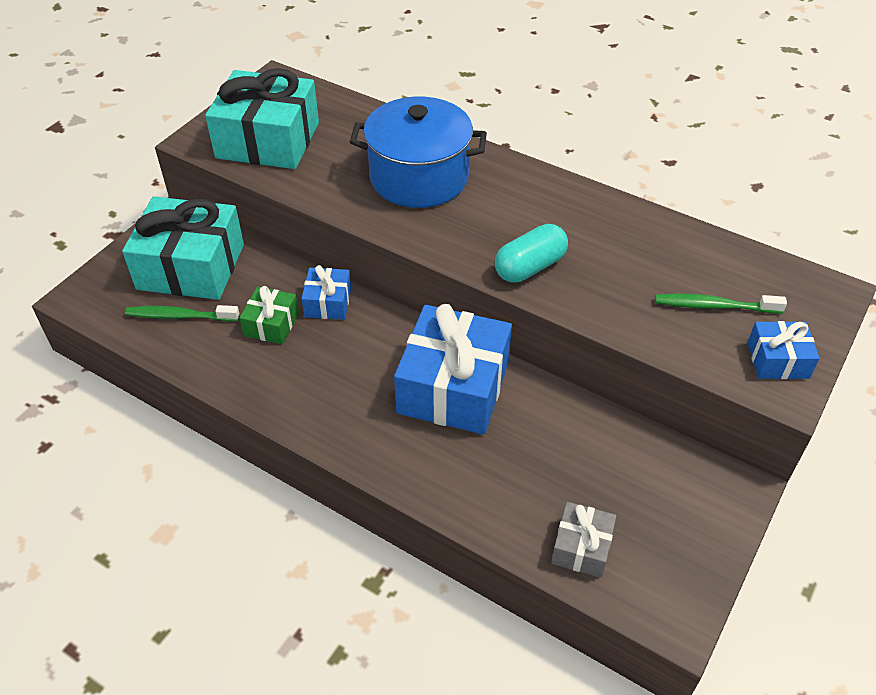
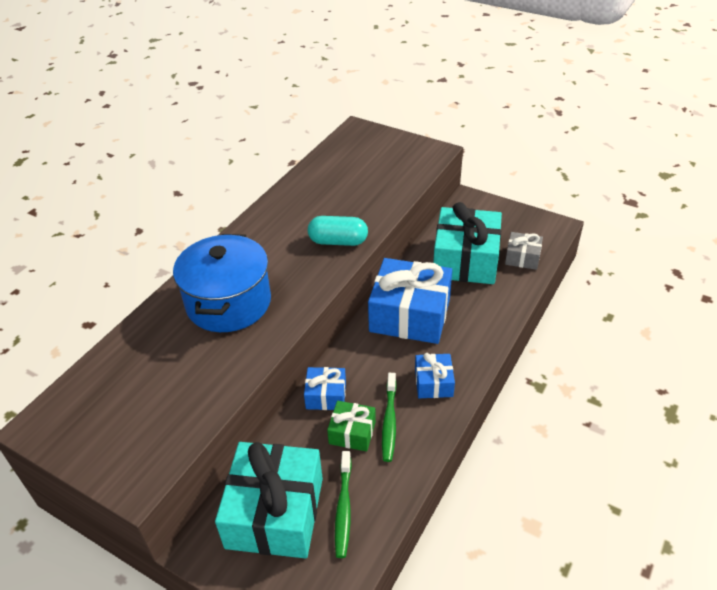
camera: 90 degrees left, 5 degrees down
(268, 140) = (151, 417): turquoise gift -> turquoise gift (465, 260)
(530, 267) = (338, 241): turquoise capsule -> turquoise capsule turned 45 degrees counterclockwise
(714, 306) = (371, 168): green toothbrush -> green toothbrush (389, 421)
(777, 360) = (412, 151): blue gift -> blue gift (433, 383)

